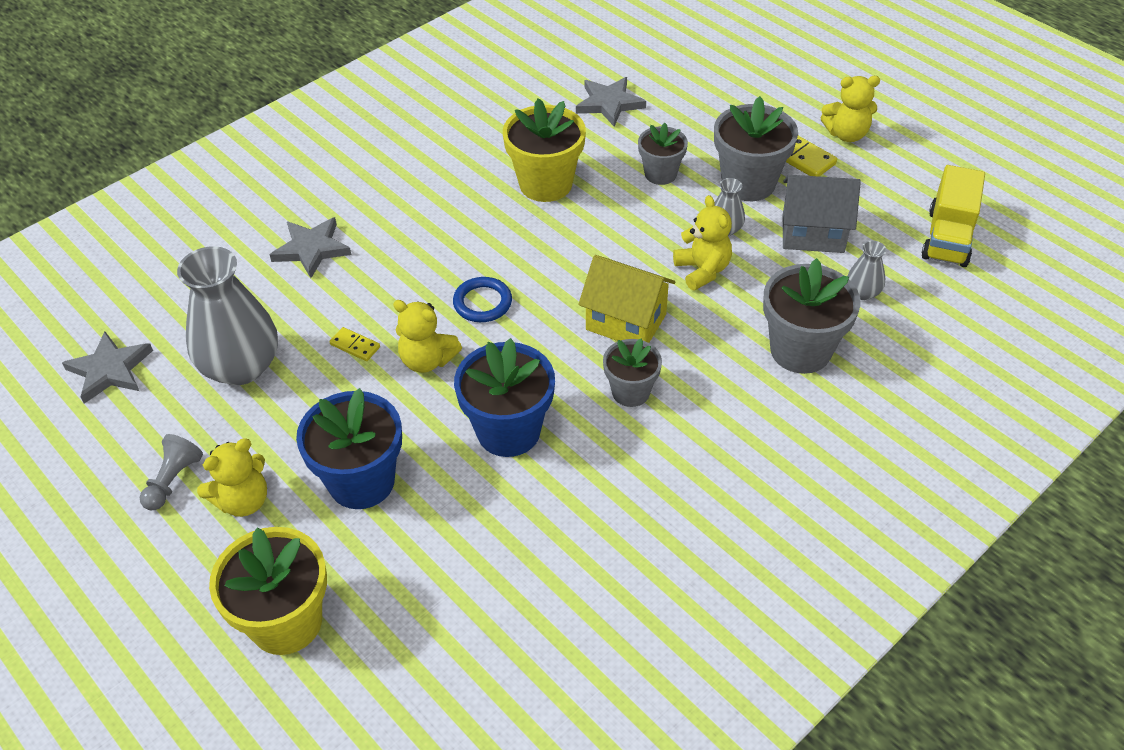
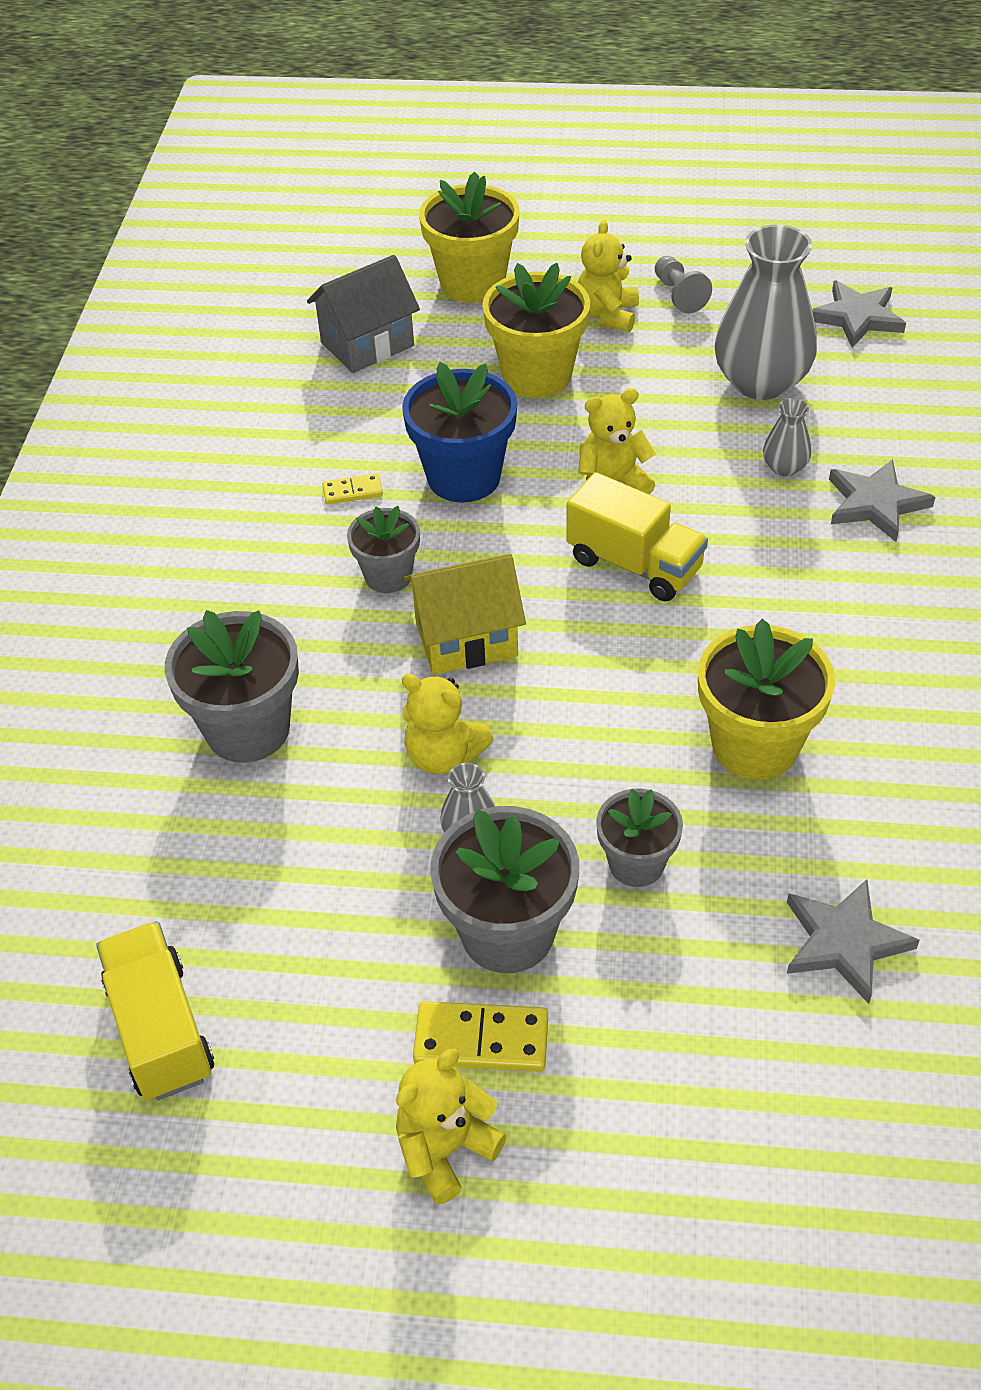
camera: 140 degrees right, 0 degrees up
(355, 346) = (693, 454): yellow domino -> yellow domino (352, 491)
(361, 481) = (537, 375): blue flower pot -> yellow flower pot
(482, 303) = (634, 564): blue ring -> yellow truck
(813, 233) = (353, 905): grey house -> grey house (367, 344)
(862, 292) = (225, 855): grey vase -> grey vase (784, 467)

